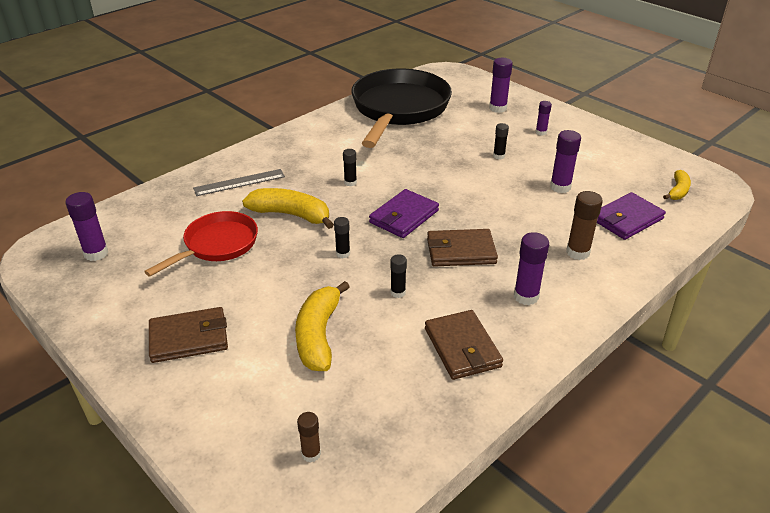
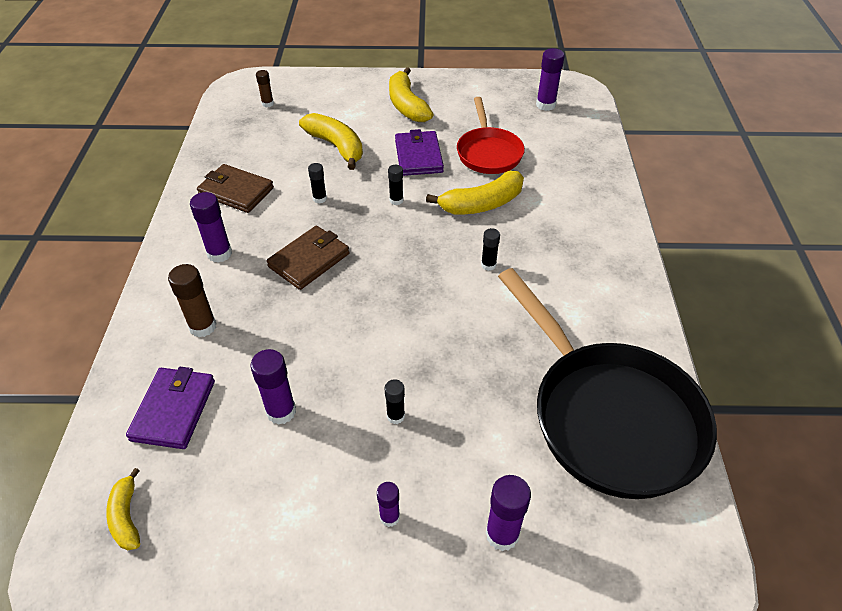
camera: 135 degrees right, 10 degrees up
(189, 338) = (407, 105): brown wallet -> yellow banana
(239, 182) = (570, 203): grey ruler -> none
(404, 217) = (394, 262): purple wallet -> purple wallet (418, 156)

